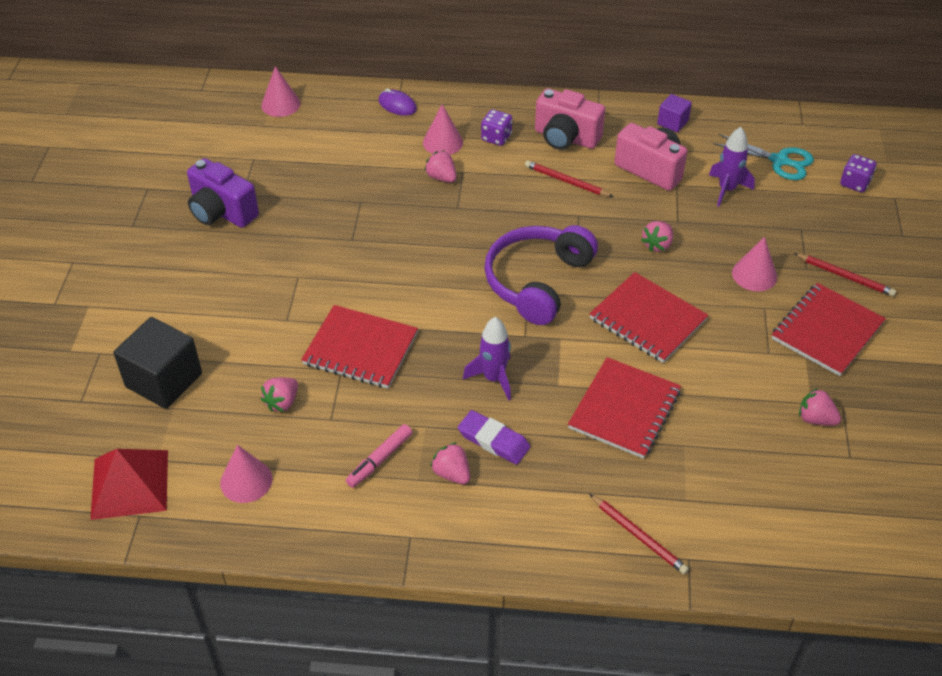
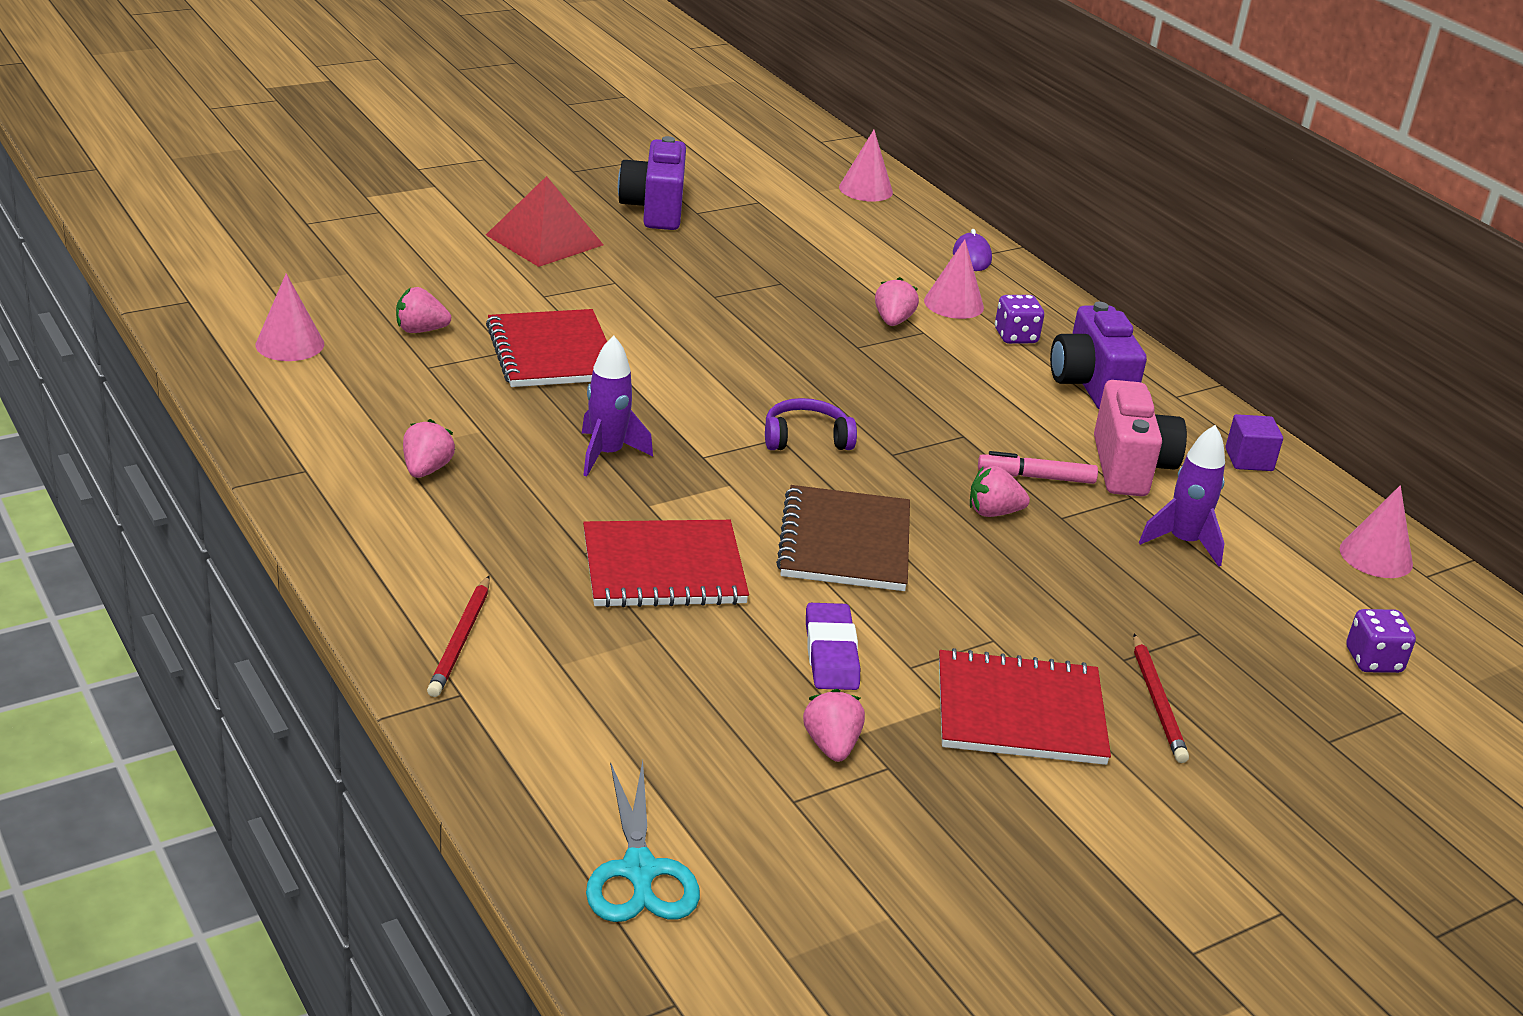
camera: 50 degrees right, 15 degrees down
(129, 484) = (223, 282): red pyramid -> red pyramid (544, 240)
(164, 380) = (379, 255): black cube -> none
(379, 460) = (399, 415): pink marker -> pink marker (1036, 477)
(493, 440) = (507, 483): purple eraser -> purple eraser (831, 653)
(537, 281) = (806, 438): purple headphones -> purple headphones, size x0.52
(566, 138) = (1090, 385): pink camera -> purple camera
(566, 181) = (1011, 409): red pencil -> none
(647, 319) = (845, 543): red notebook -> brown notebook
(754, 275) = (1046, 612): pink cone -> pink cone (1376, 556)
(779, 161) = (1312, 574): turquoise scissors -> turquoise scissors (639, 870)

